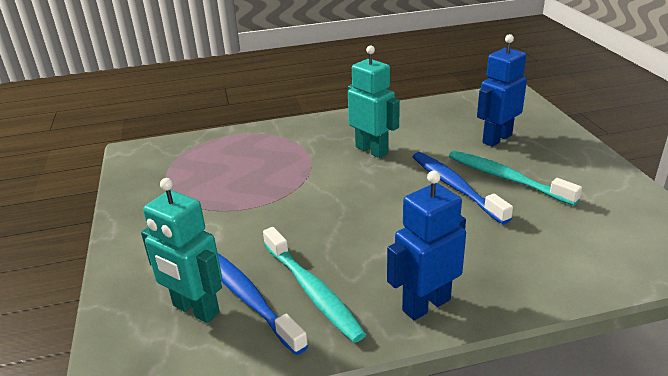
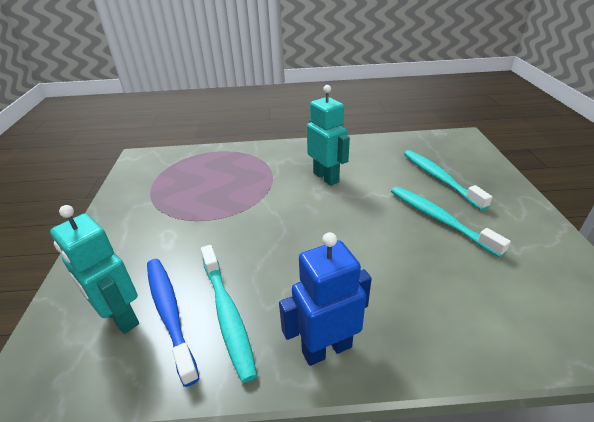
camera: 10 degrees right, 5 degrees up
(455, 187) = (389, 222): blue toothbrush -> none
(496, 139) = (439, 178): blue robot -> turquoise toothbrush

